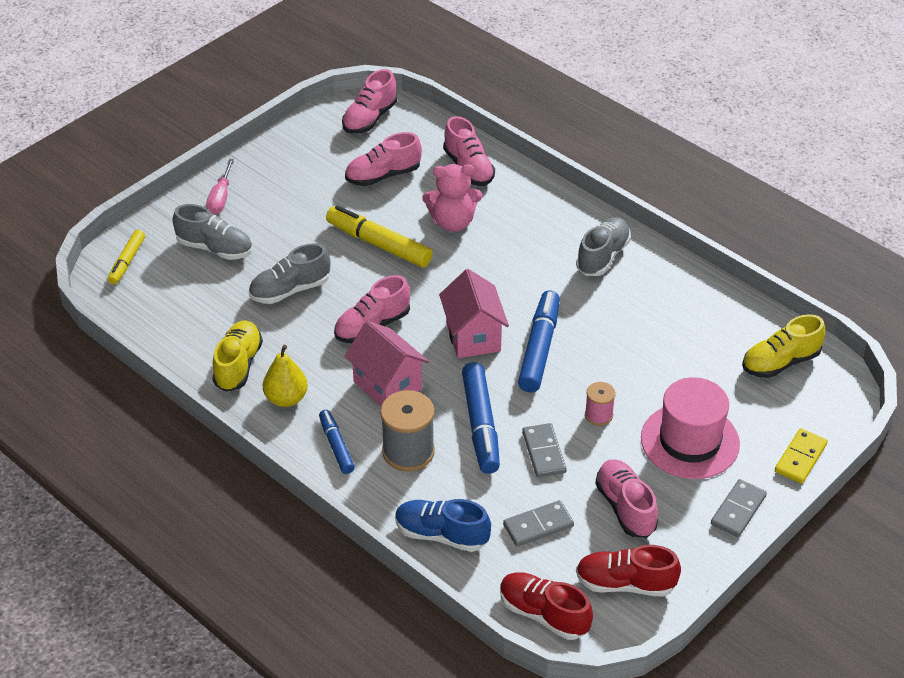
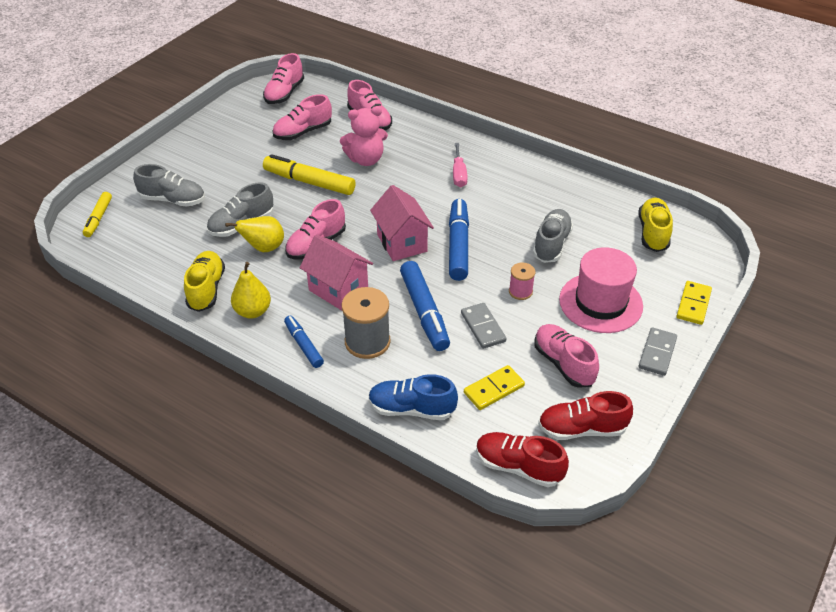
camera: 10 degrees left, 0 degrees up
(220, 198) = (172, 162): pink screwdriver -> pink screwdriver (459, 174)
(311, 323) = (264, 248): none -> yellow pear
(538, 526) = (494, 389): grey domino -> yellow domino
(603, 256) = (491, 171): grey shoe -> grey shoe (551, 244)
(780, 362) = (653, 233): yellow shoe -> yellow shoe turned 135 degrees clockwise

